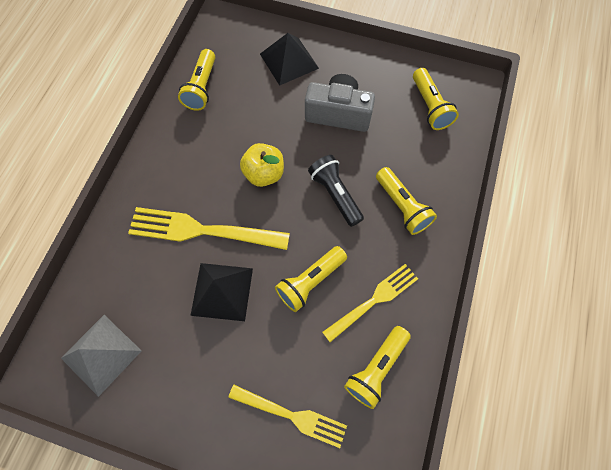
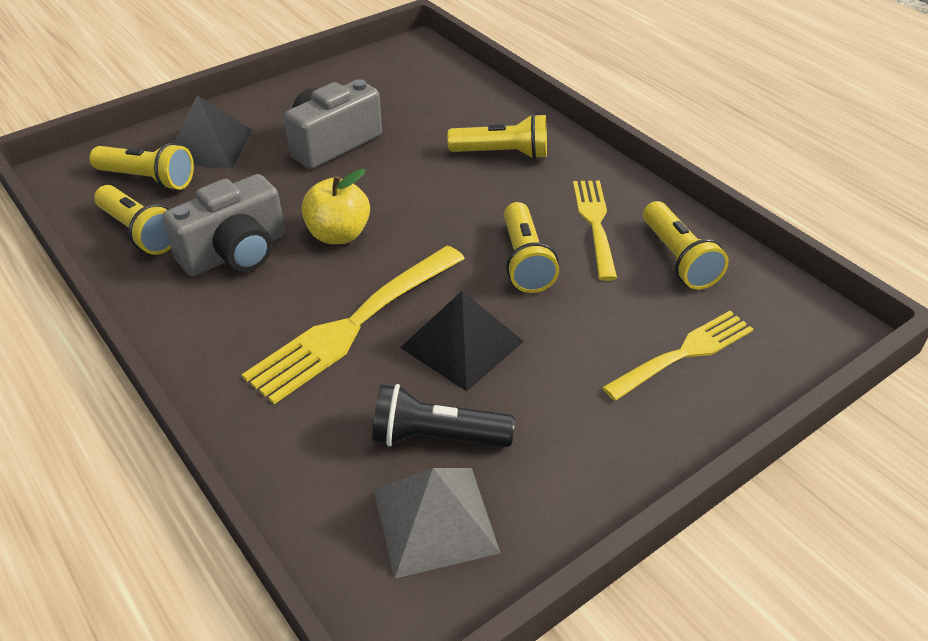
camera: 55 degrees left, 25 degrees down
(216, 139) = (235, 253): none -> grey camera
(335, 194) = (433, 192): black flashlight -> black flashlight (436, 437)
(430, 107) = (405, 82): yellow flashlight -> yellow flashlight (148, 179)

